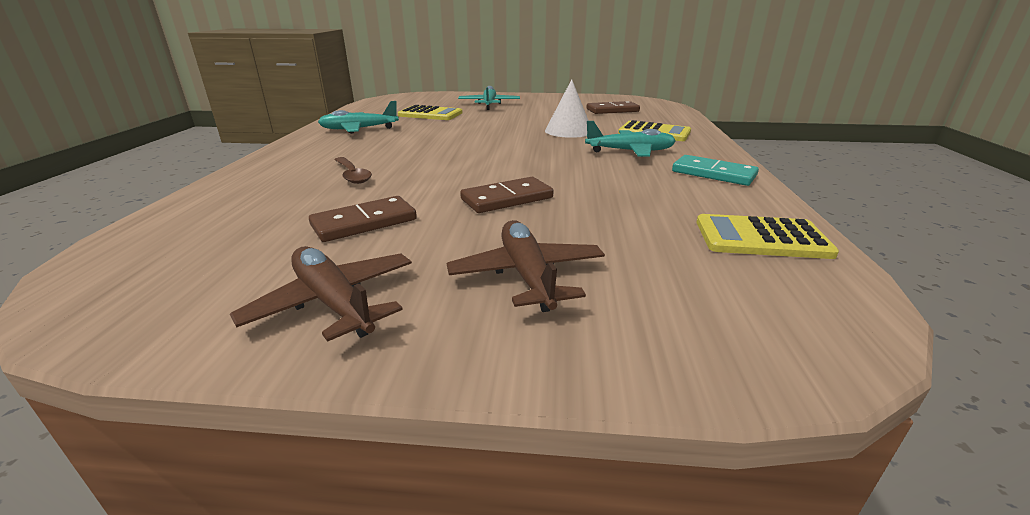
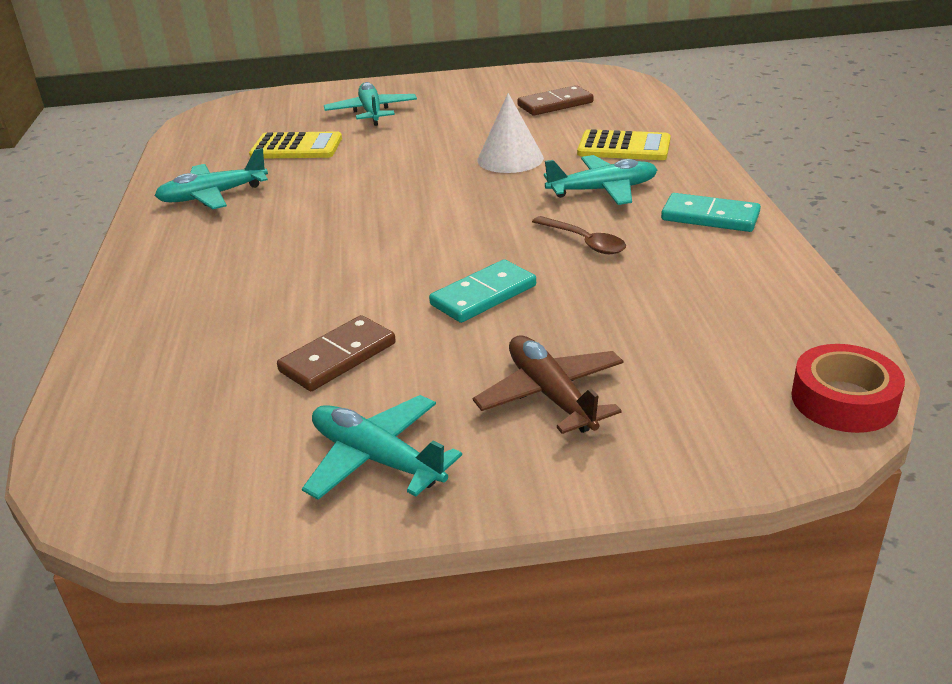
camera: 10 degrees left, 5 degrees up
(333, 303) = (377, 459): brown plane -> turquoise plane
(352, 175) = (269, 286): brown spoon -> brown spoon (584, 242)
(507, 199) = (483, 295): brown domino -> turquoise domino
(761, 238) = (770, 309): yellow calculator -> none
(841, 327) = (843, 400): none -> red tape

